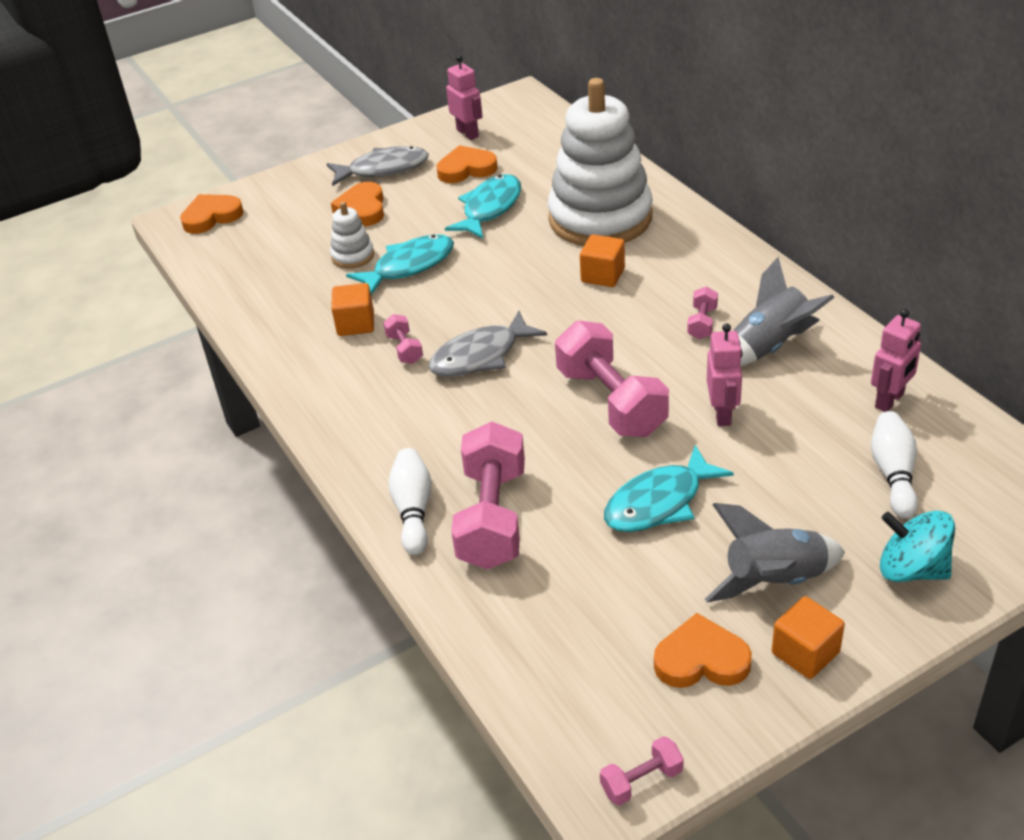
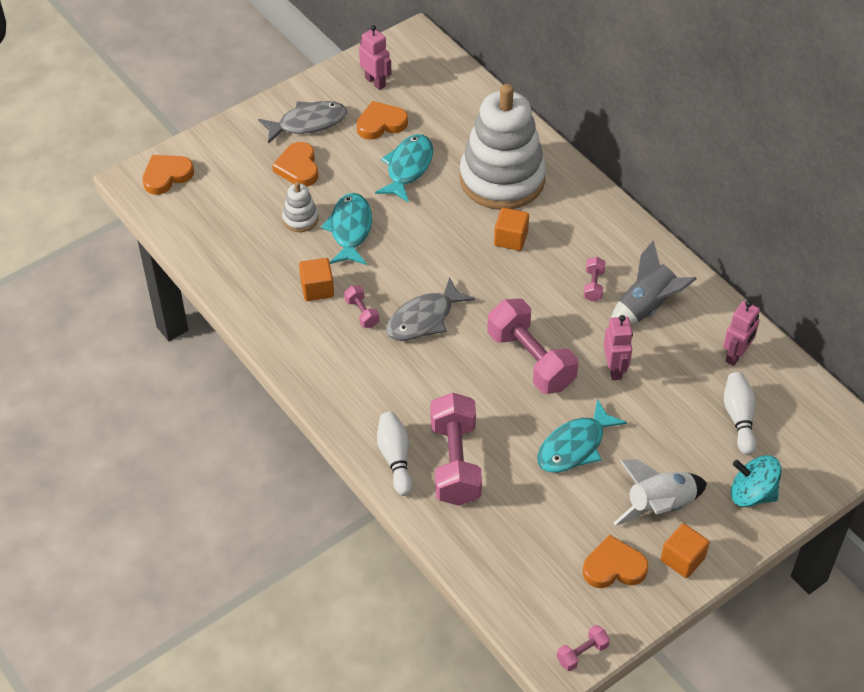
camera: 10 degrees left, 10 degrees up
(409, 266) = (350, 230): turquoise fish -> turquoise fish turned 45 degrees counterclockwise
(774, 580) = (659, 506): grey rocket -> white rocket

